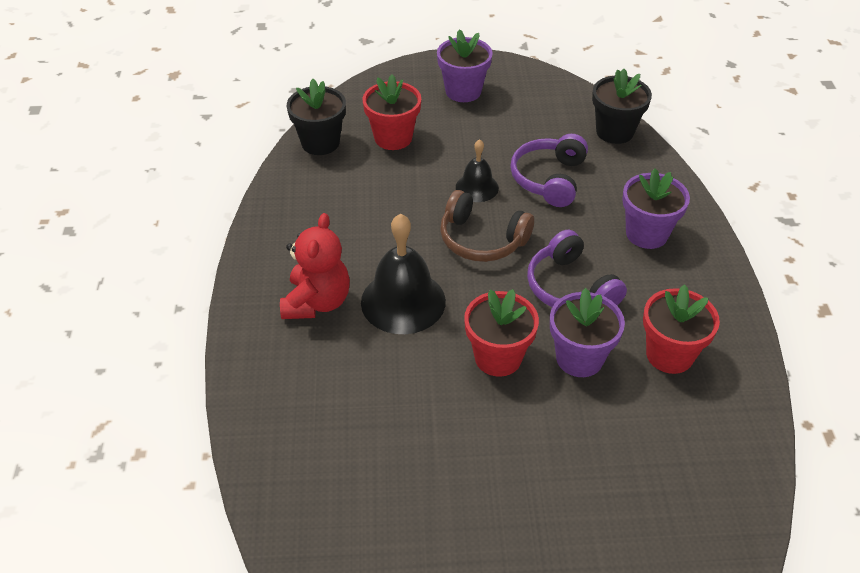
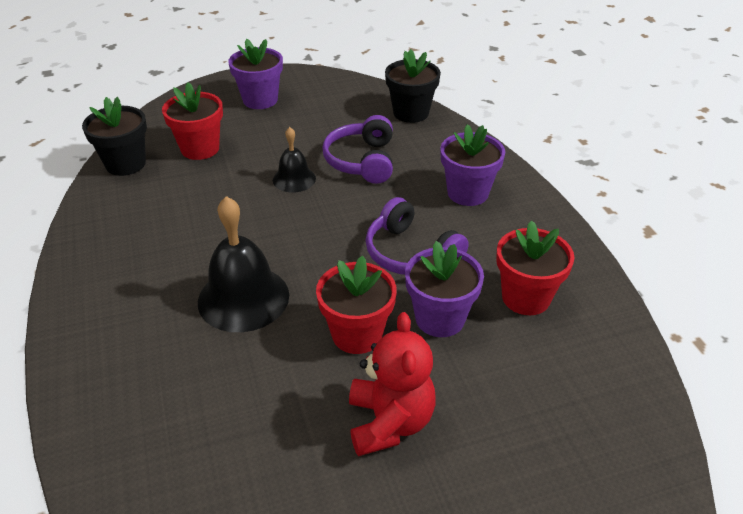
camera: 15 degrees left, 5 degrees down
(317, 302) = (149, 316): red teddy bear -> red teddy bear (389, 422)
(481, 240) = (311, 225): brown headphones -> none

